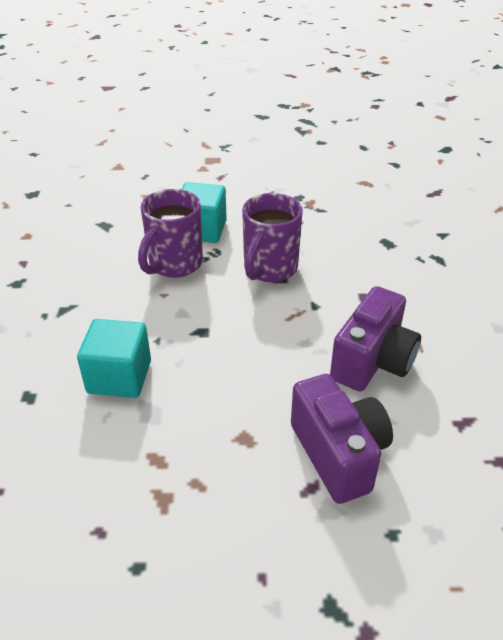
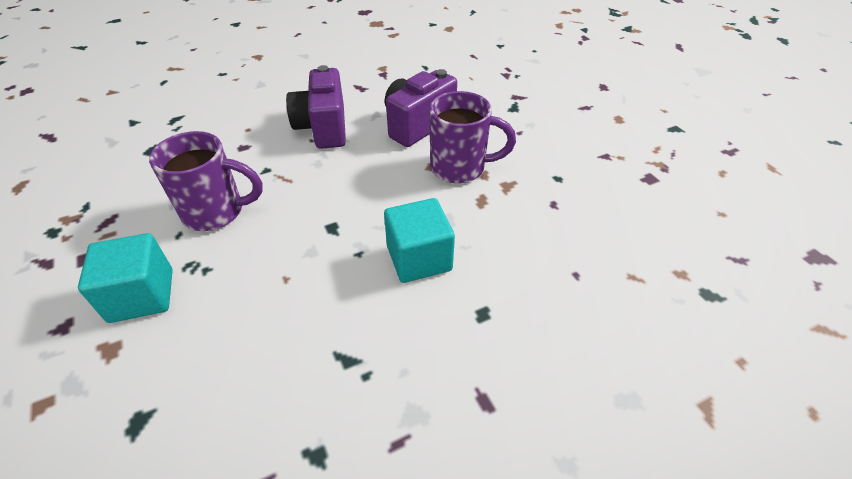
camera: 115 degrees left, 5 degrees up
(174, 264) = (226, 292): purple mug -> purple mug (460, 168)
(372, 362) = (323, 128): purple camera -> purple camera turned 105 degrees counterclockwise

